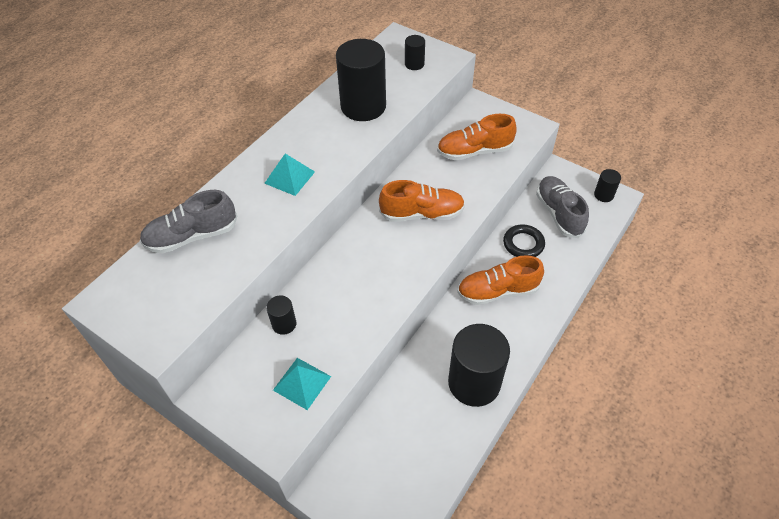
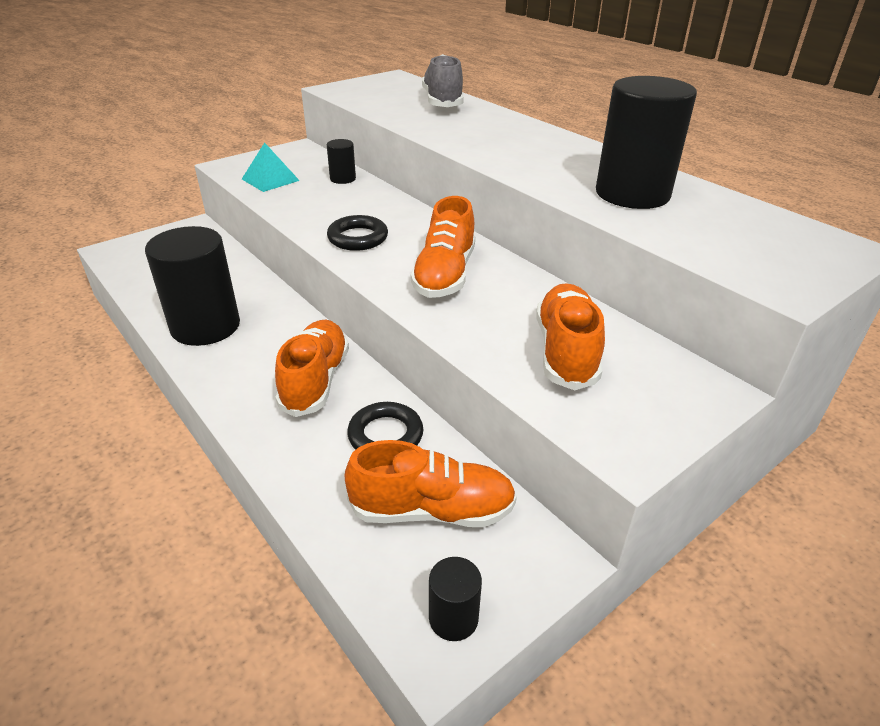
camera: 105 degrees right, 15 degrees down
(289, 177) = (502, 141): turquoise pyramid -> none
(391, 274) = (358, 238): none -> black ring
(414, 64) = (754, 249): black cylinder -> none
(559, 213) = (432, 510): grey shoe -> orange shoe

